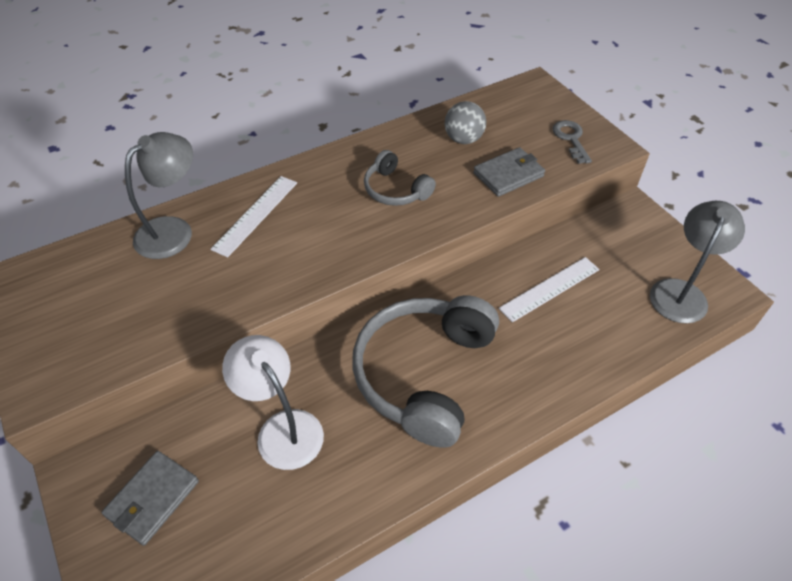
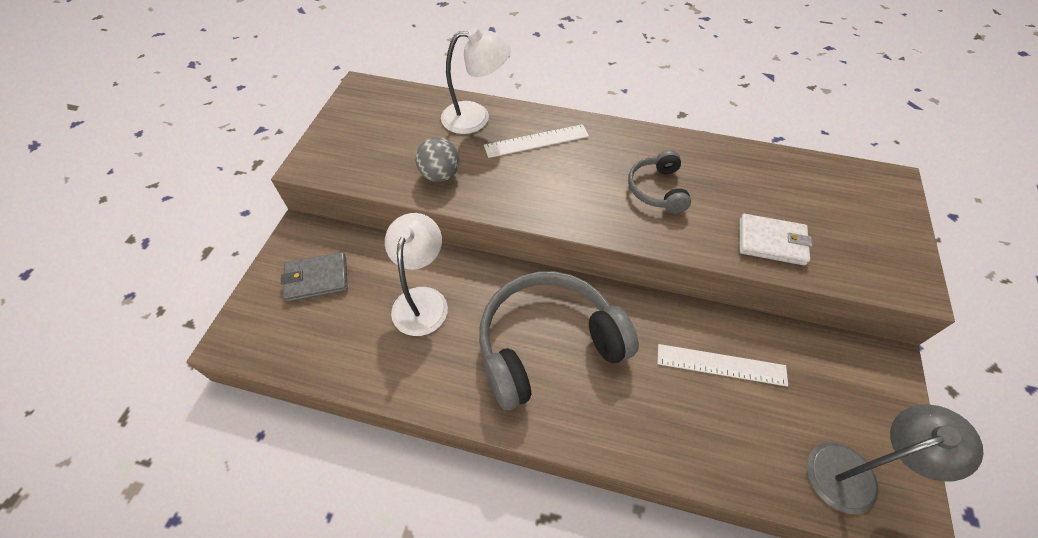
camera: 45 degrees right, 5 degrees up
(173, 230) = (476, 117): grey lamp -> white lamp
(463, 139) = (762, 186): grey ball -> grey ball (440, 175)
(508, 174) = (771, 242): grey wallet -> white wallet
(571, 139) = (874, 252): grey key -> none

